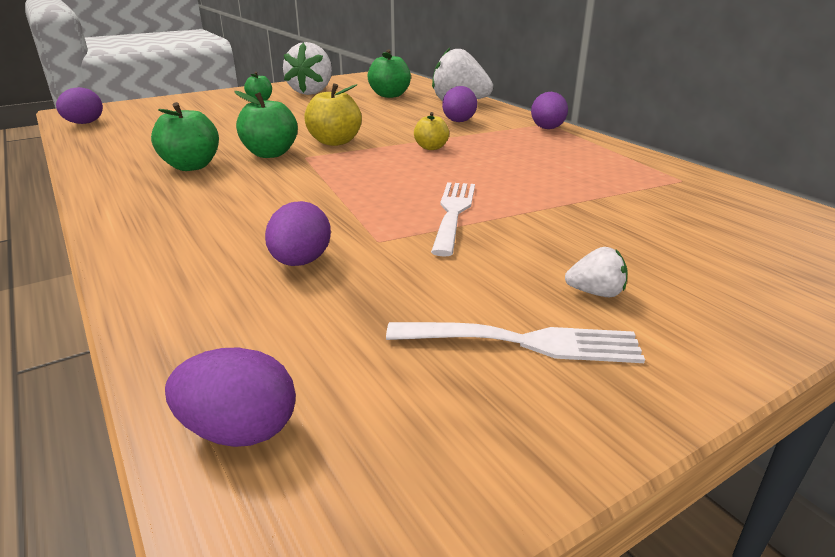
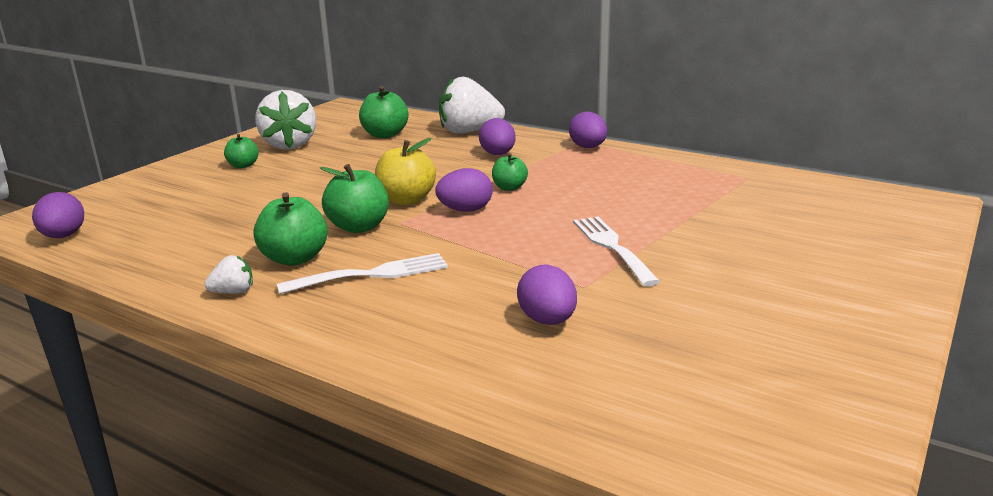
camera: 25 degrees left, 5 degrees down
(240, 430) = (681, 445): purple egg -> purple egg (465, 210)
(431, 147) = (509, 188): yellow apple -> green apple
(524, 342) = (783, 331): white fork -> white fork (372, 274)
(595, 293) = (788, 284): white strawberry -> white strawberry (233, 292)

